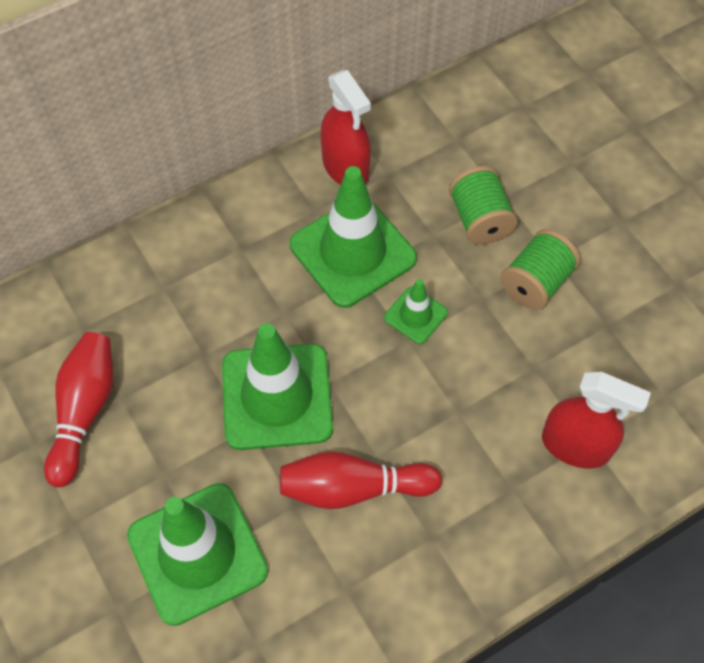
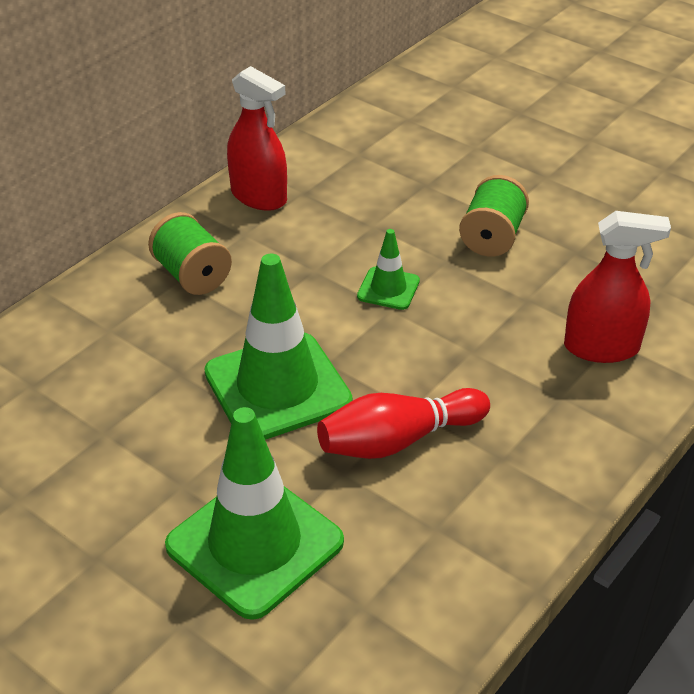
camera: 20 degrees left, 20 degrees down
(84, 411) = (65, 455): red bowling pin -> none
(353, 252) = (299, 256): green traffic cone -> none
(480, 220) = (412, 205): green spool -> green spool (192, 275)

